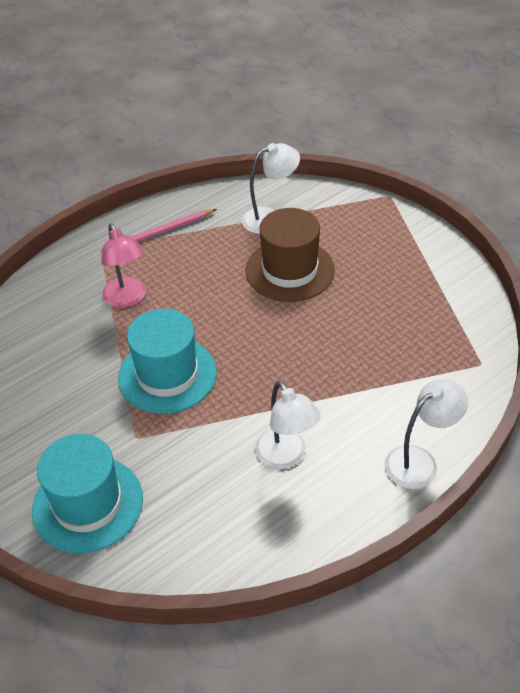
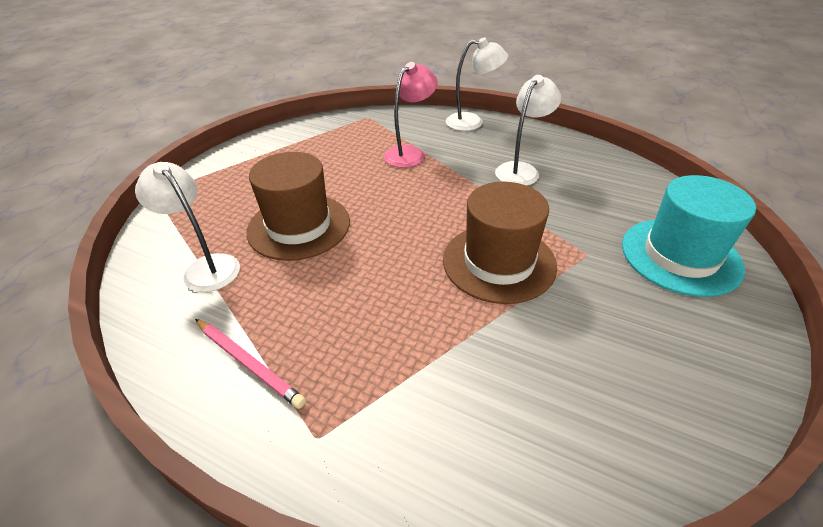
camera: 115 degrees left, 5 degrees down
(127, 299) = (410, 347): pink lamp -> pink lamp (410, 153)
(167, 375) = (499, 262): turquoise hat -> brown hat
(419, 461) = (472, 122): white lamp -> white lamp turned 150 degrees clockwise

